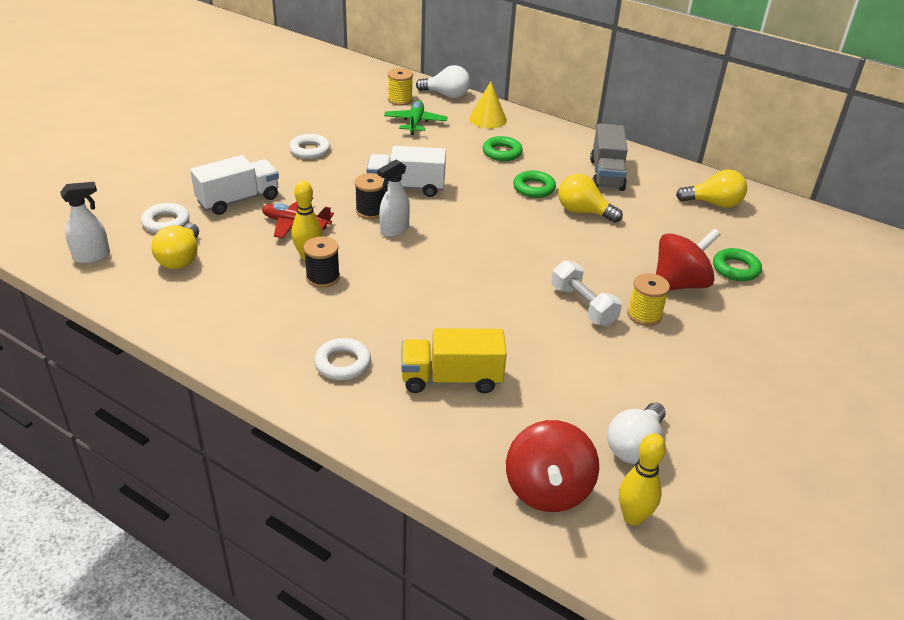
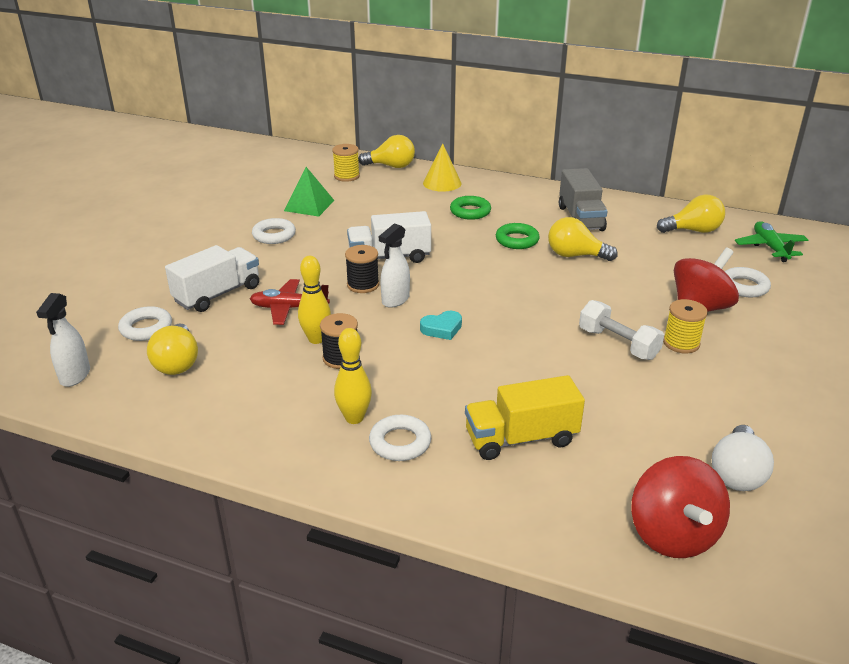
camera: 10 degrees left, 5 degrees down
(92, 256) = (75, 376): white spray bottle -> white spray bottle turned 135 degrees clockwise
(353, 125) = (309, 205): none -> green pyramid
(415, 123) = (371, 195): green plane -> green plane (770, 247)
(425, 264) = (442, 329): none -> turquoise heart
(446, 95) = (391, 166): white light bulb -> yellow light bulb
(633, 517) = (771, 546): yellow bowling pin -> yellow bowling pin (354, 418)
(735, 269) = (744, 286): green ring -> white ring

